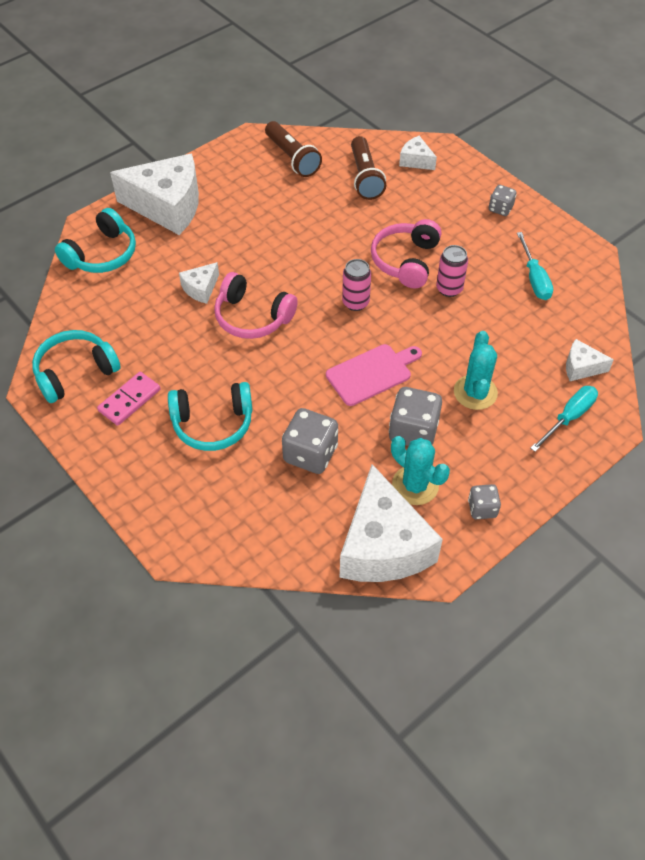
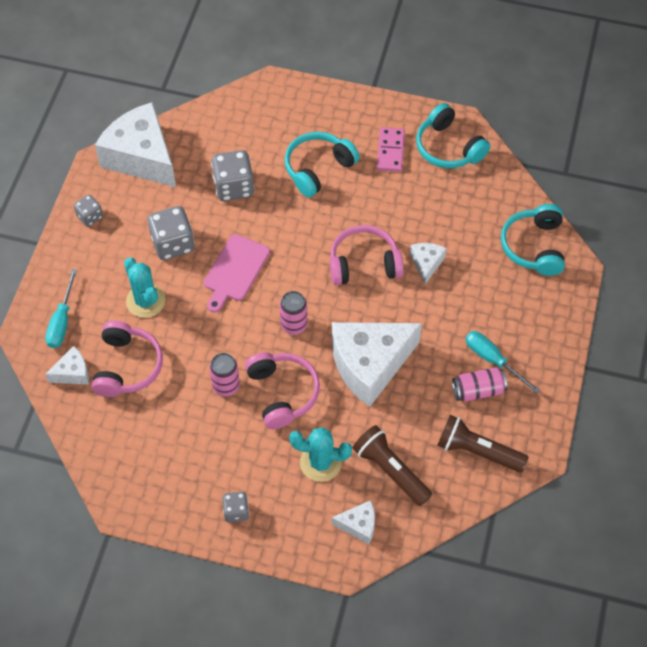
camera: 145 degrees right, 5 degrees up
(75, 372) = (448, 147): turquoise headphones -> turquoise headphones turned 120 degrees clockwise
(167, 206) = (532, 324): white cheese -> white cheese (369, 365)
(254, 189) = (478, 390): none -> pink can
(415, 485) = (146, 206): turquoise cactus -> turquoise cactus (320, 462)
(526, 347) = (127, 366): none -> pink headphones
(534, 278) = (158, 443): turquoise screwdriver -> turquoise screwdriver (492, 360)

